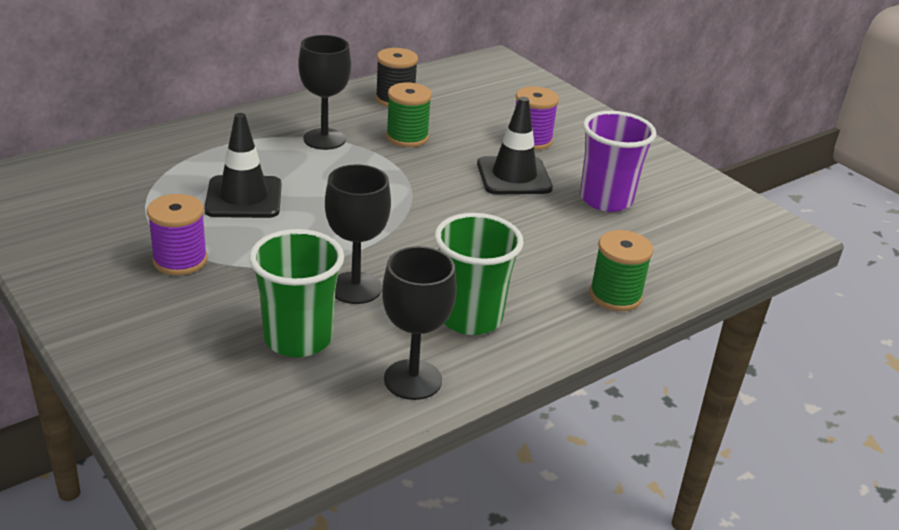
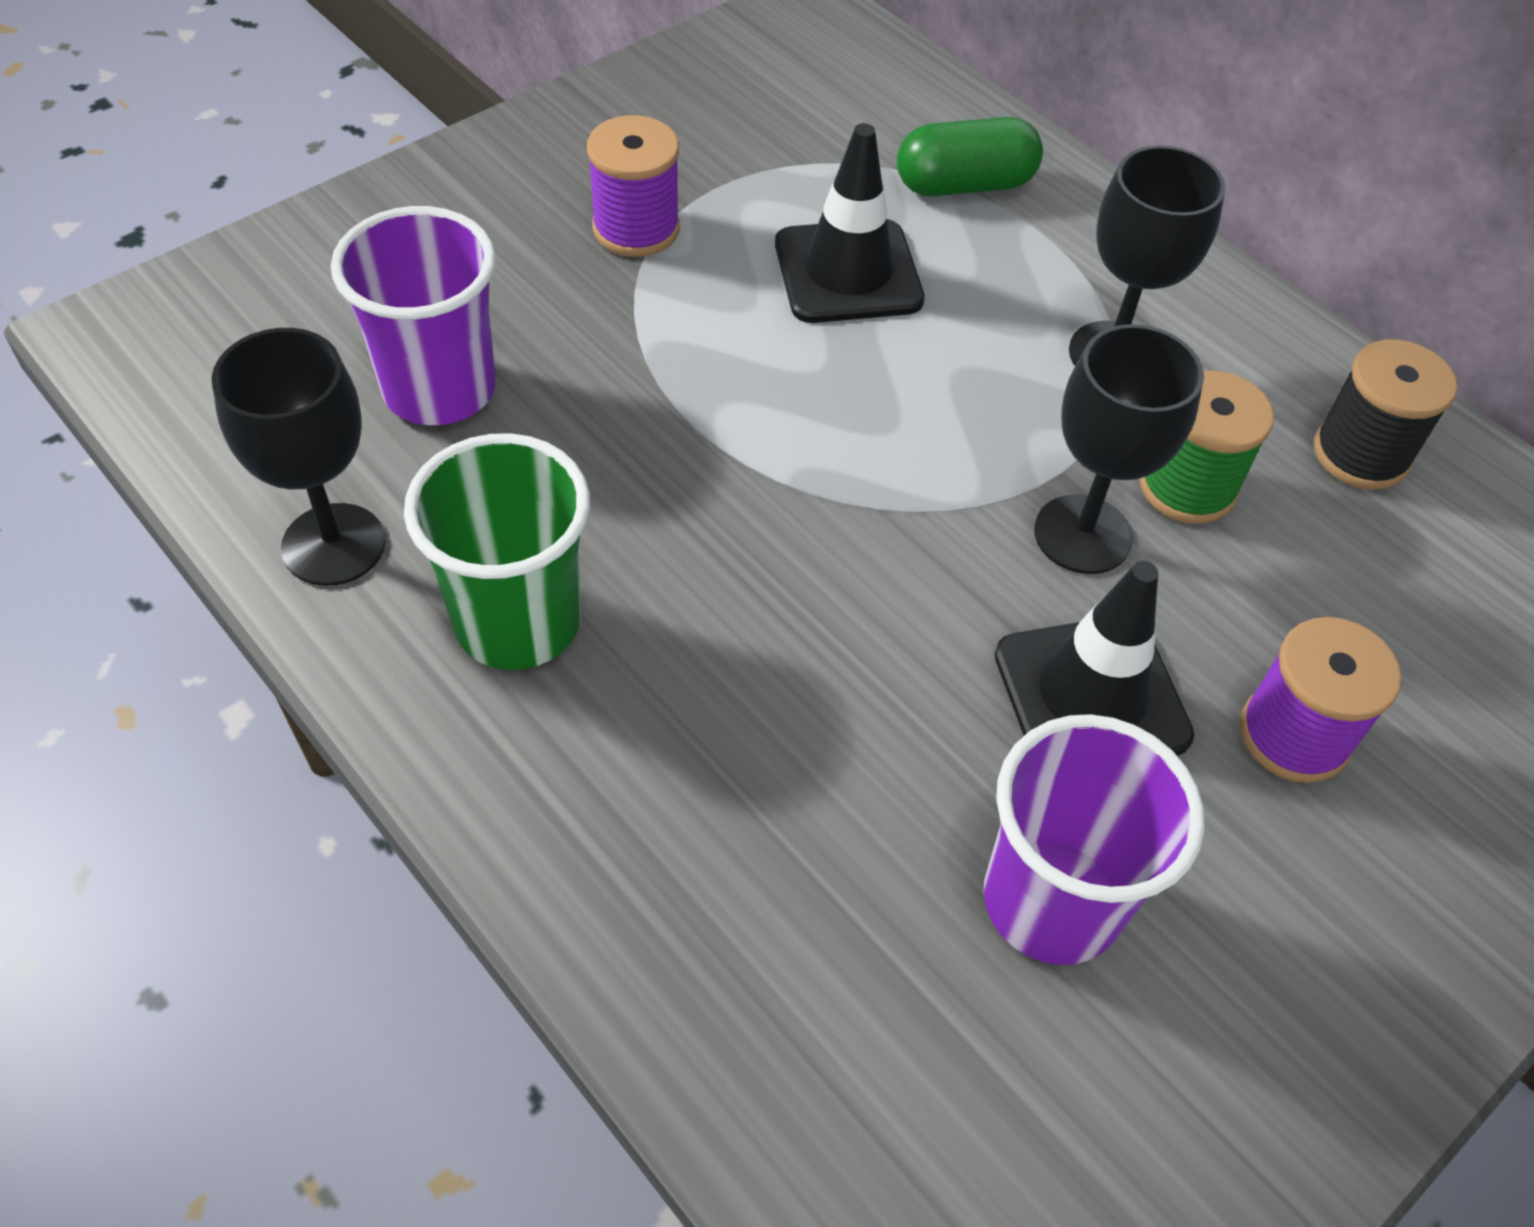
camera: 85 degrees right, 20 degrees up
(187, 156) = (964, 185): none -> green capsule
(298, 338) = (439, 389): green cup -> purple cup
(355, 288) = (591, 448): black goblet -> black goblet (1082, 534)
(615, 296) = (625, 894): green spool -> none

